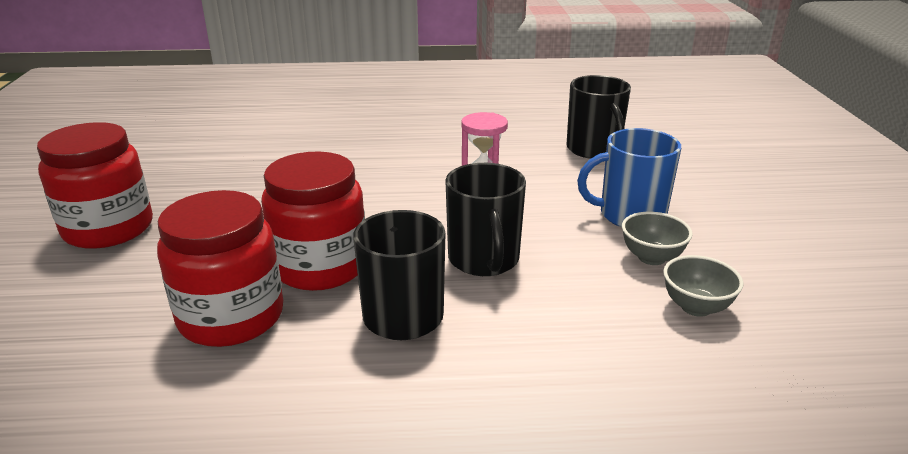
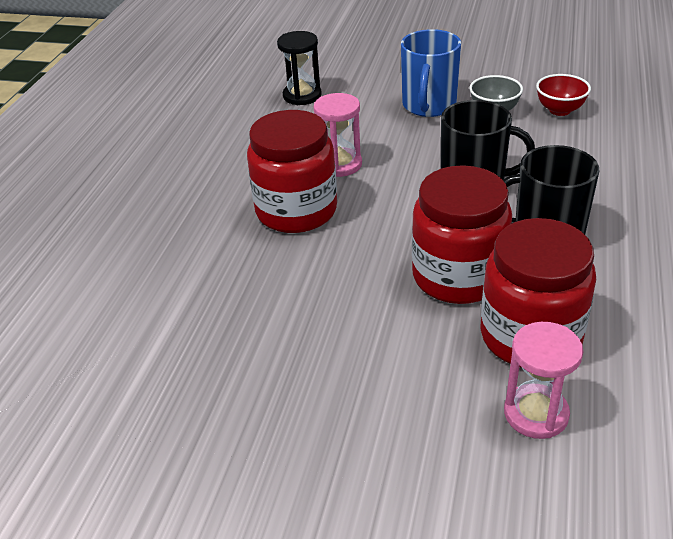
camera: 70 degrees left, 10 degrees up
(108, 229) = (313, 451): red jar -> red jar (296, 211)
(124, 328) = (536, 413): none -> pink hourglass
(594, 149) = (302, 96): black mug -> black hourglass
(696, 307) = (560, 110): grey bowl -> red bowl

